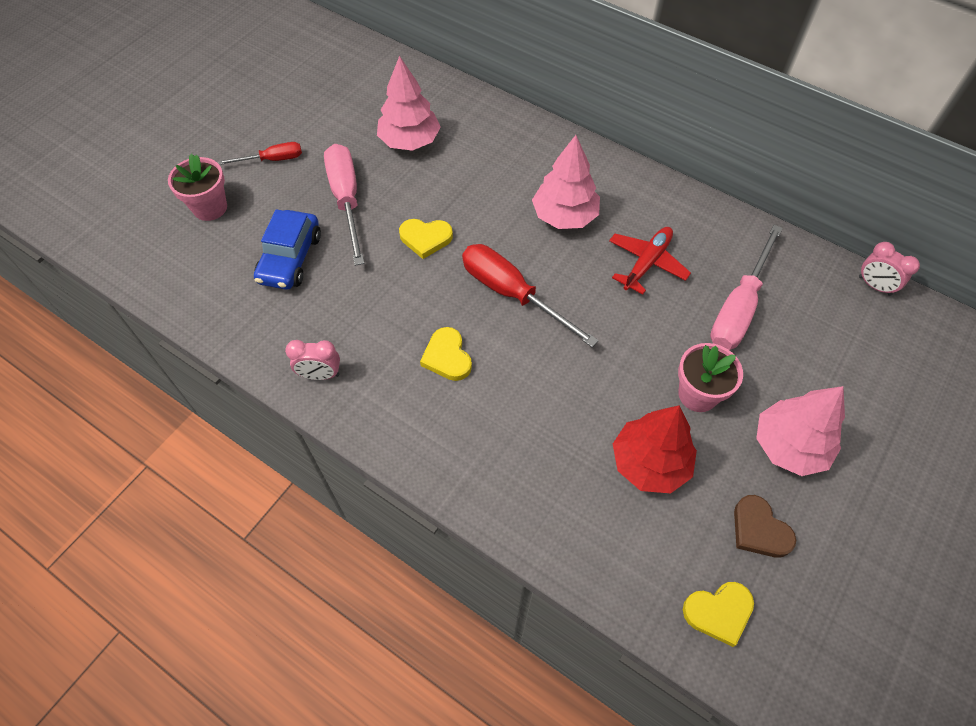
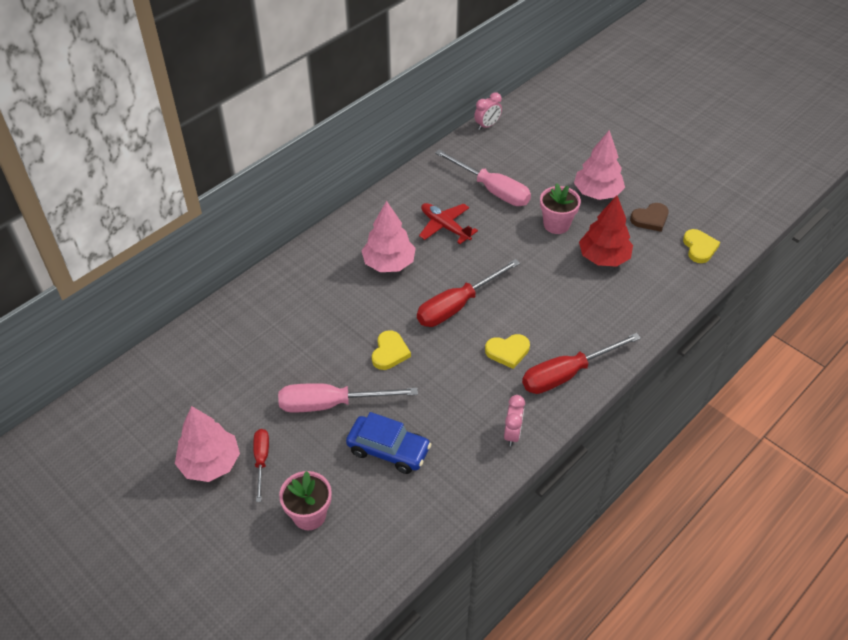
camera: 80 degrees left, 10 degrees down
(409, 141) = (273, 352): pink tree -> pink tree (210, 463)
(421, 428) = (567, 374): none -> red screwdriver

